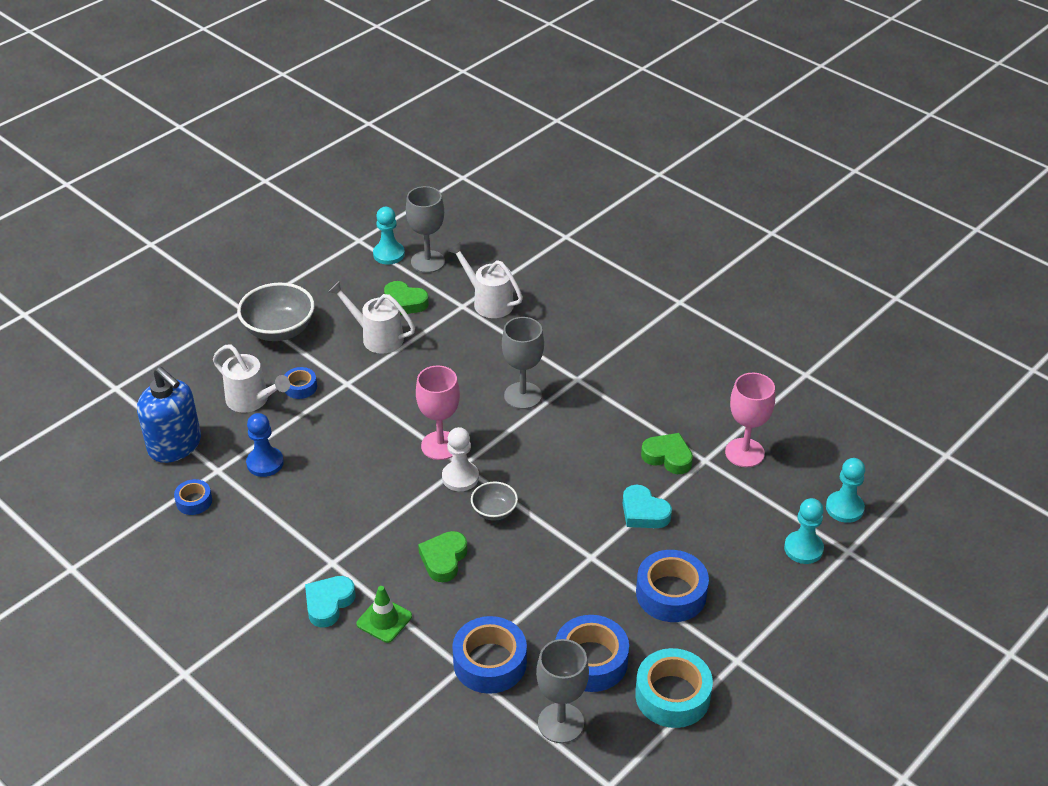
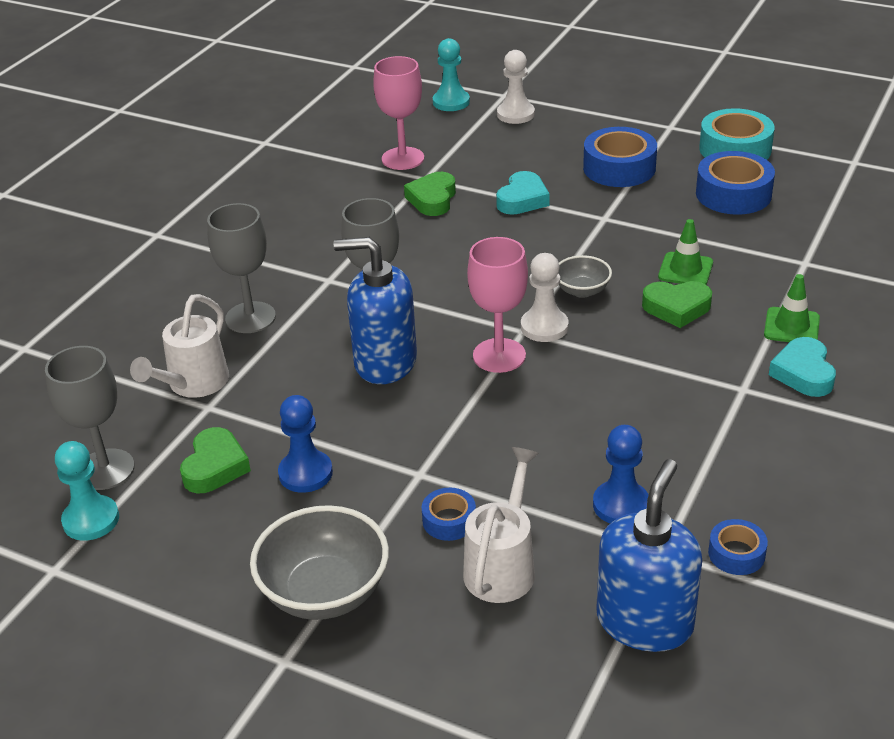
camera: 105 degrees left, 5 degrees down
(328, 603) = (803, 373): turquoise heart -> turquoise heart turned 75 degrees clockwise
(376, 337) = (305, 473): white watering can -> blue pawn
(464, 389) = (385, 362): none -> blue soap dispenser
(490, 583) = (685, 270): none -> green traffic cone
(490, 662) = (785, 247): blue tape -> none
(561, 723) = (816, 196): grey goblet -> grey goblet (250, 317)
(803, 548) = (515, 114): turquoise pawn -> white pawn

